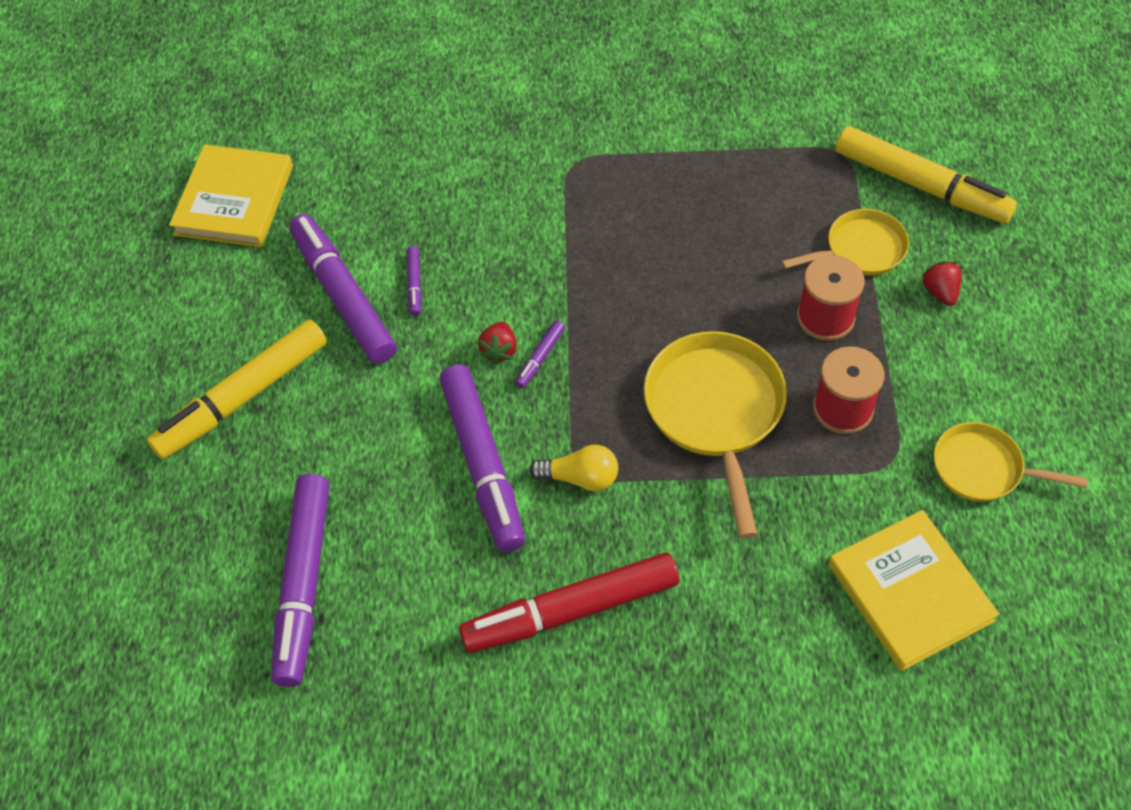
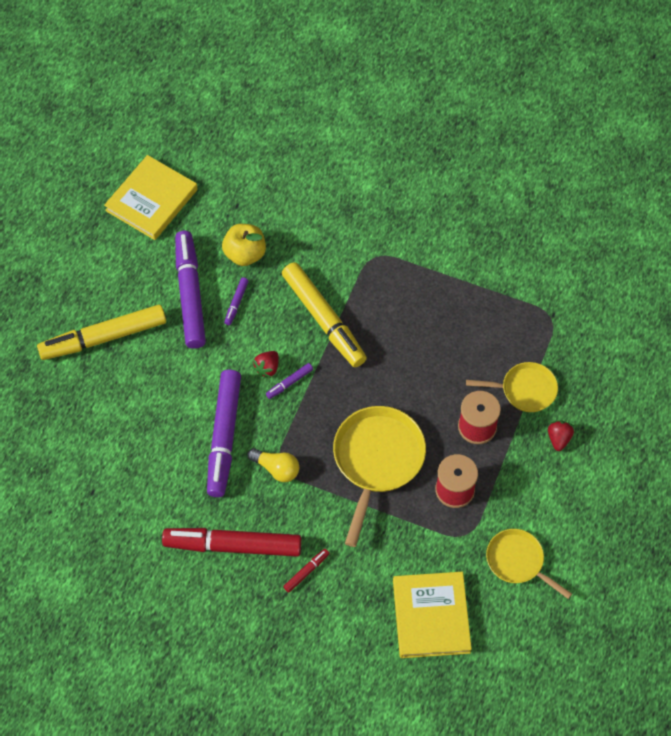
camera: 20 degrees right, 5 degrees up
(304, 584) = (91, 468): purple marker -> none
(396, 220) = (245, 254): none -> yellow apple
(698, 604) = (306, 572): none -> red marker
(921, 185) = (590, 360): yellow marker -> yellow marker (324, 319)

